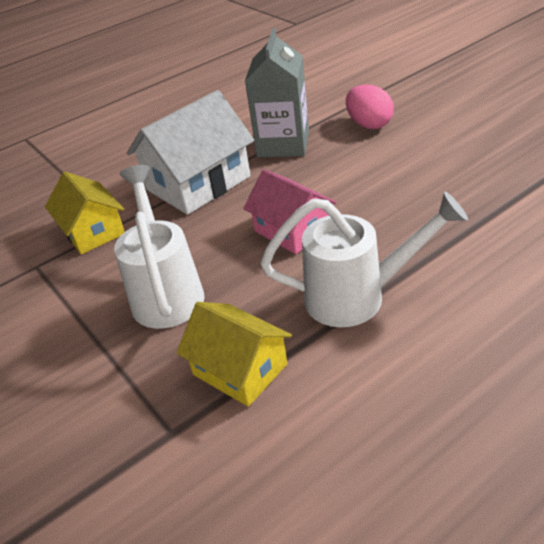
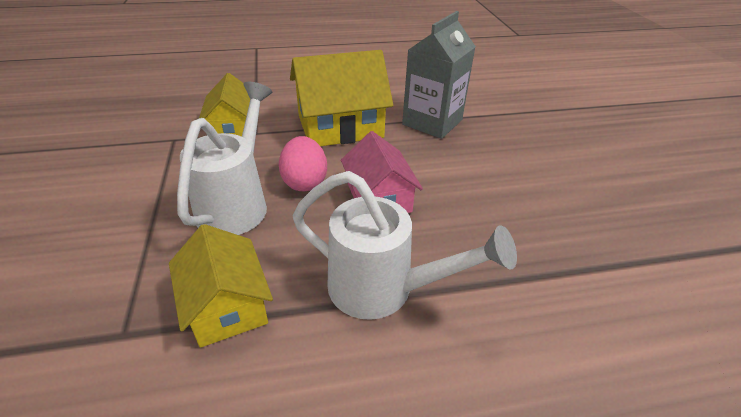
camera: 20 degrees right, 0 degrees up
(198, 183) = (340, 126): white house -> yellow house
(369, 124) = (518, 135): pink egg -> pink egg (304, 182)

